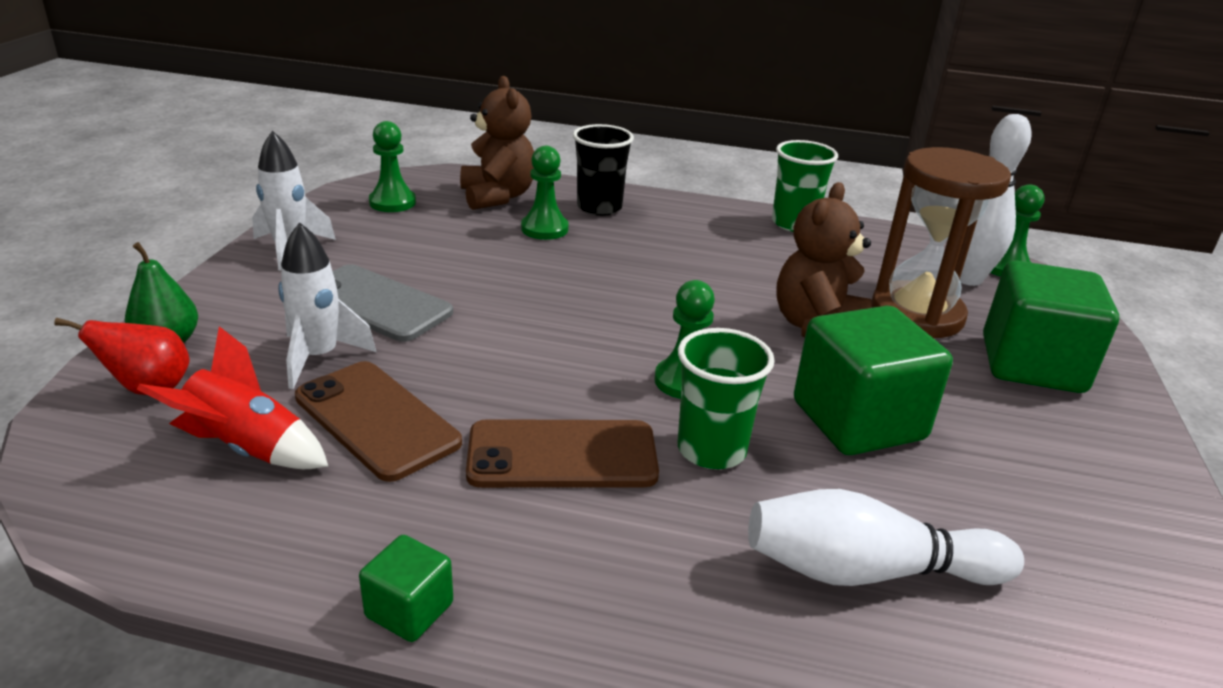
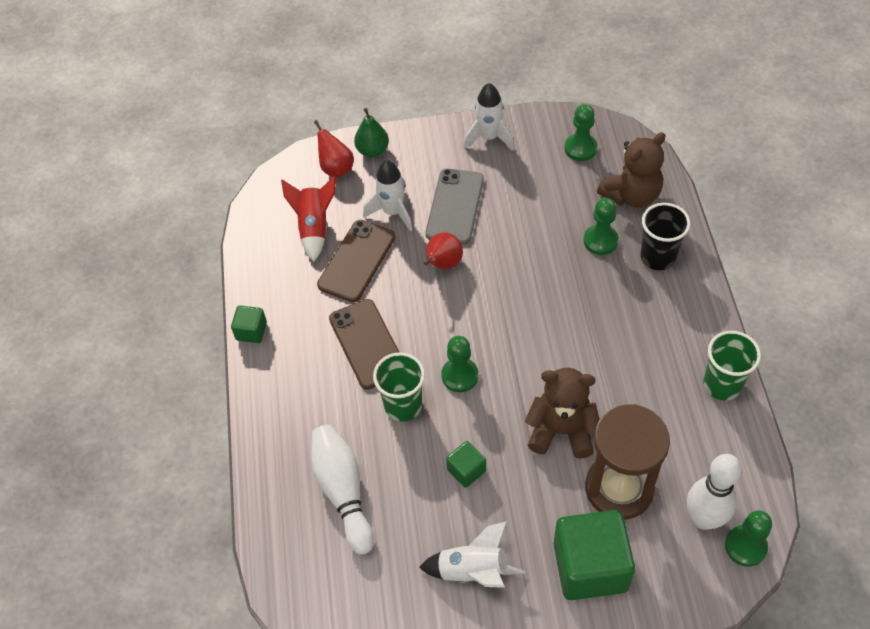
camera: 75 degrees right, 25 degrees up
(469, 341) = (443, 264): none -> red pear
(858, 421) = (466, 470): green cube -> green cube, size x0.48
(1040, 463) = (473, 571): none -> white rocket

